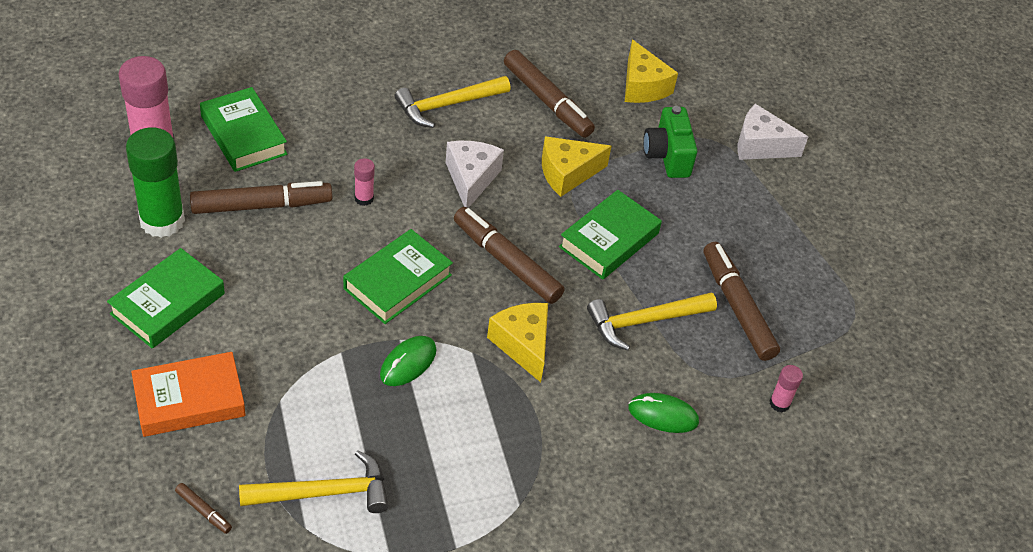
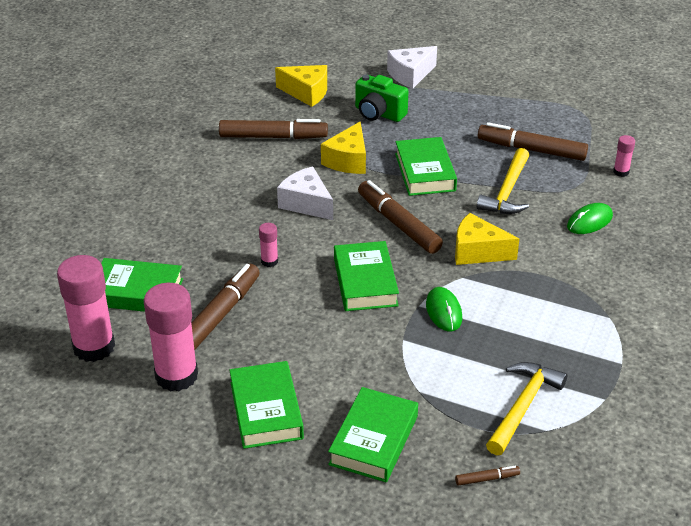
camera: 45 degrees left, 10 degrees down
(162, 221) = (176, 376): green glue stick -> pink glue stick
(189, 400) = (373, 440): orange book -> green book
(447, 105) = (224, 181): yellow hammer -> none
(506, 262) = (398, 224): brown marker -> brown marker turned 60 degrees clockwise

